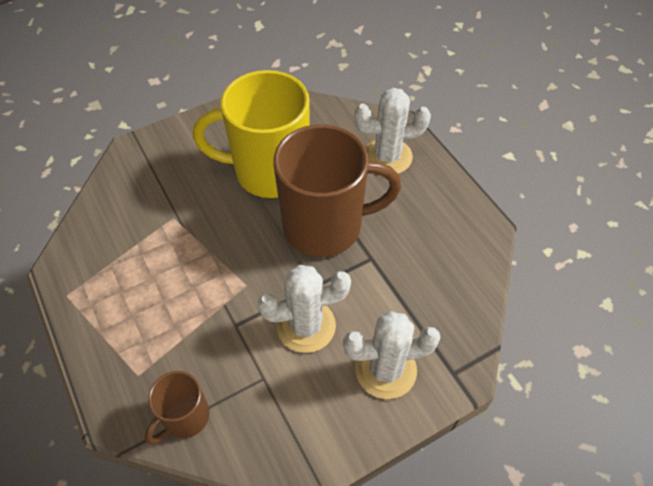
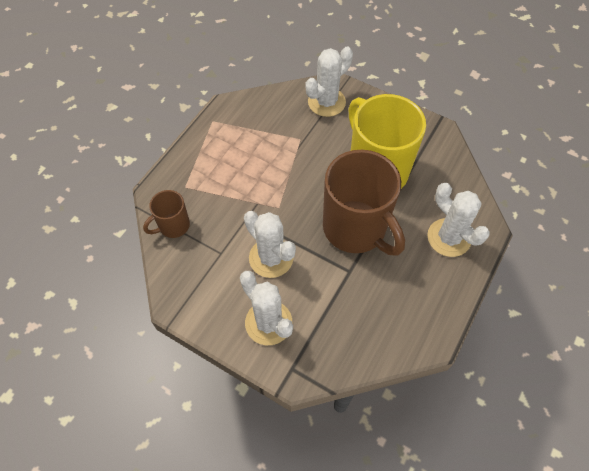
camera: 60 degrees right, 5 degrees up
(146, 168) = (326, 102): none -> white cactus
(185, 417) = (173, 226): brown mug -> brown mug turned 45 degrees counterclockwise

